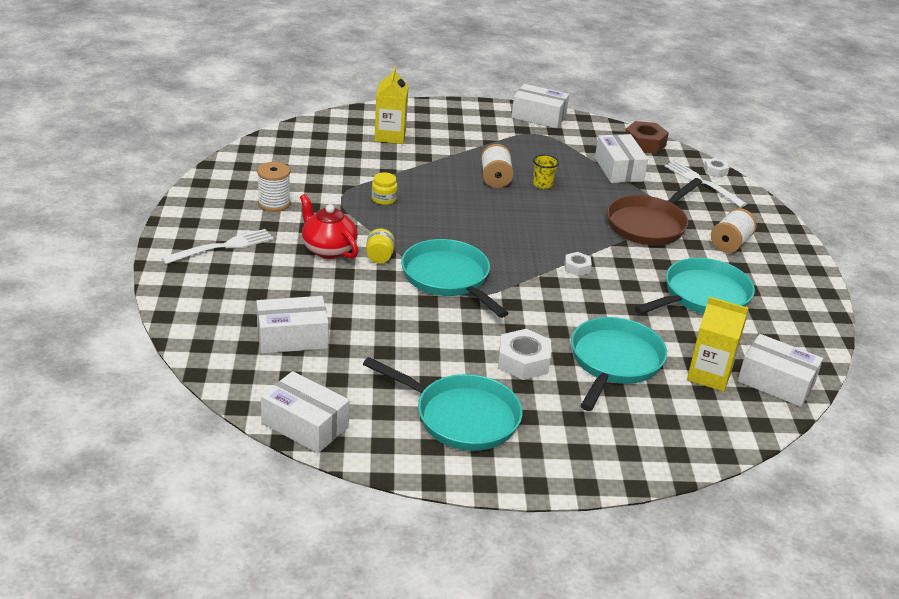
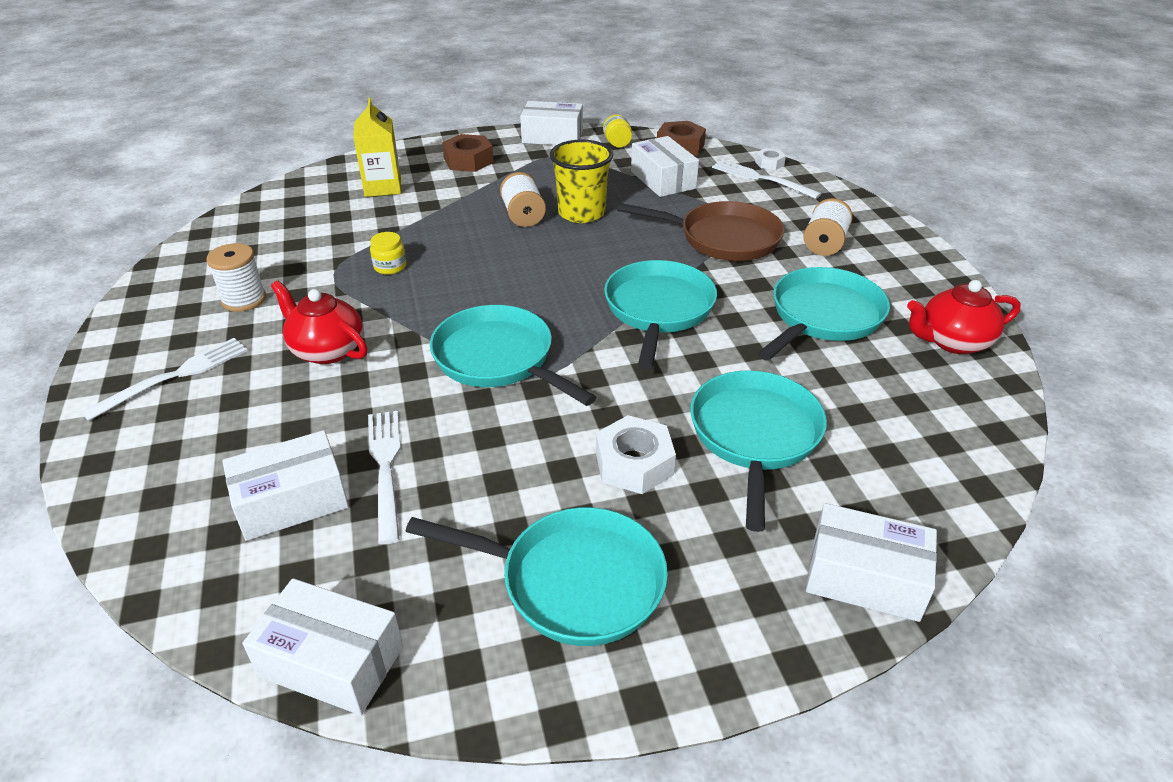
camera: 10 degrees left, 5 degrees up
(356, 330) = (386, 468): none -> white fork
(379, 257) = (399, 347): yellow jar -> yellow jar (617, 143)
(463, 125) = (468, 161): none -> brown nut
(542, 184) = (581, 213): yellow cup -> yellow cup, size x1.91
(577, 268) = (658, 310): white nut -> turquoise pan
(649, 224) = (722, 238): brown pan -> brown pan turned 105 degrees counterclockwise
(709, 375) = (882, 428): yellow carton -> none
(776, 382) = (968, 419): white box -> white box (865, 578)
(794, 332) = (952, 342): none -> red teapot

